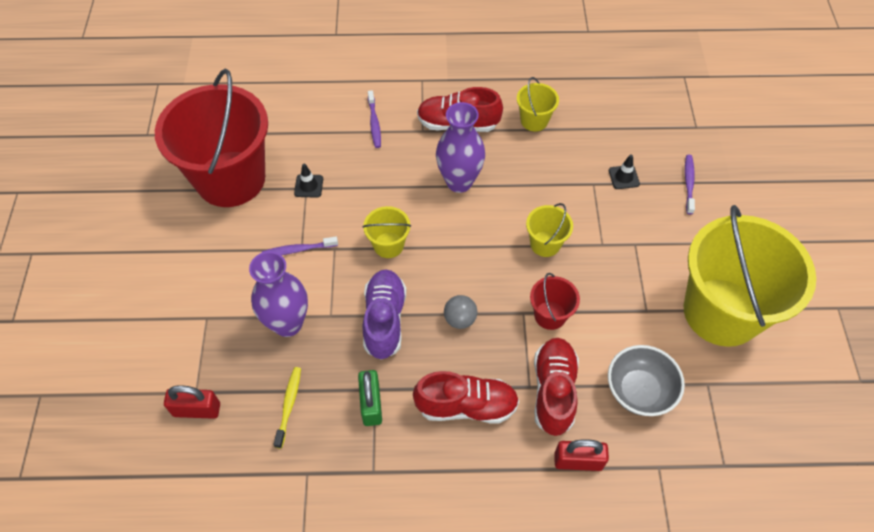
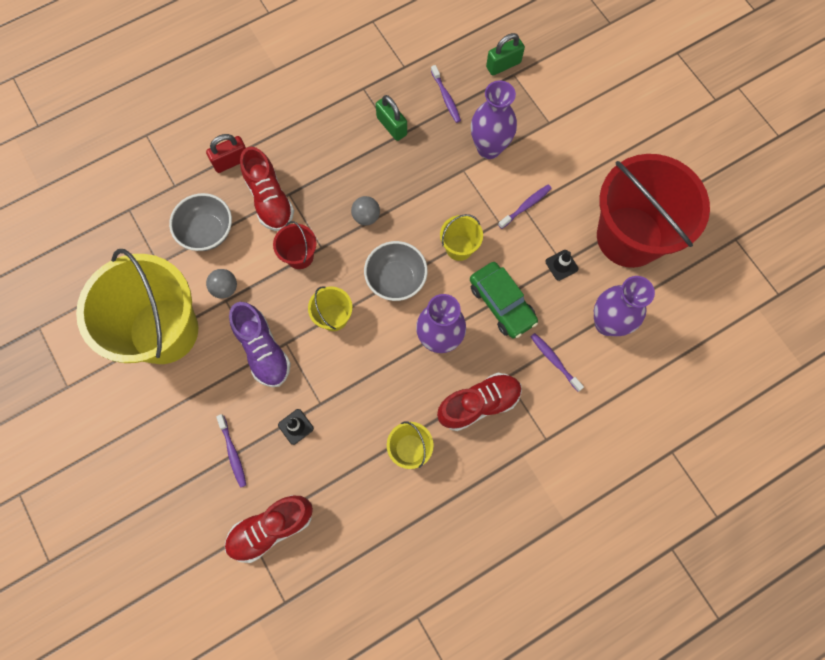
camera: 150 degrees right, 15 degrees up
(197, 410) = (503, 65): red padlock -> green padlock
(289, 406) = (446, 97): yellow toothbrush -> purple toothbrush
(309, 127) = (607, 323): none -> purple vase
(384, 182) = (502, 303): none -> green car
(384, 320) = (421, 187): purple shoe -> purple shoe (263, 350)
(466, 247) = (396, 279): none -> grey bowl
(466, 406) = (326, 158): red shoe -> red shoe (271, 528)
(642, 322) = (225, 288): none -> grey ball

